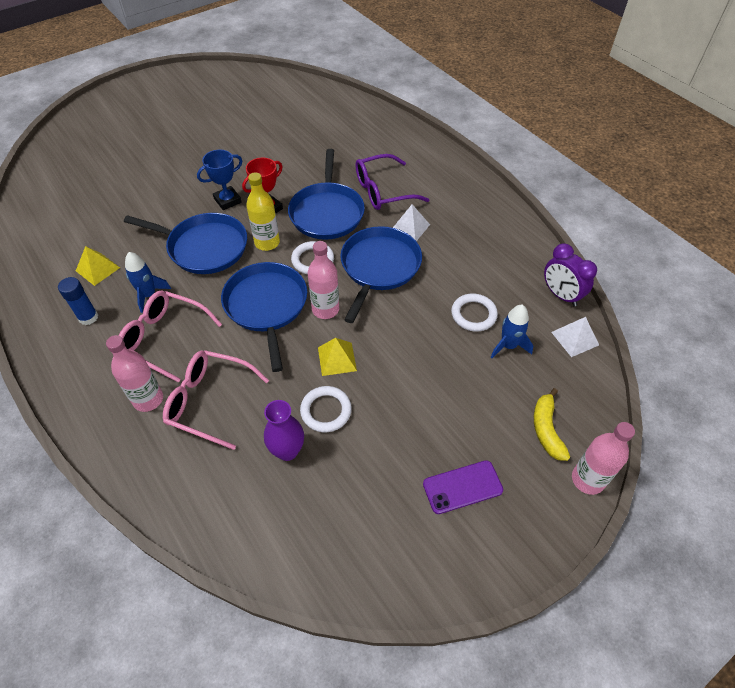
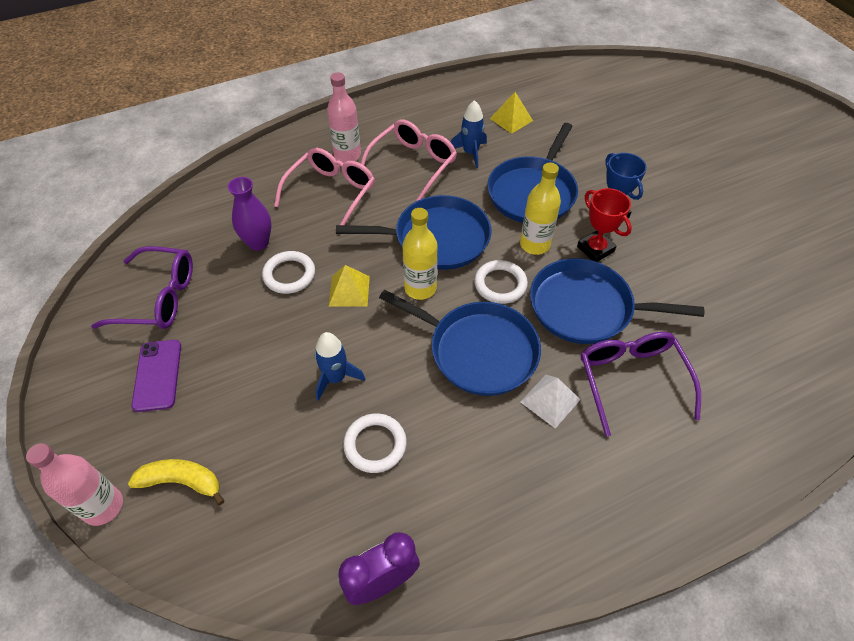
camera: 100 degrees right, 0 degrees up
(88, 317) = (450, 117): blue glue stick -> none
(325, 309) = (420, 288): pink bottle -> yellow bottle
(376, 524) = (158, 298): none -> purple glasses
(508, 345) = (313, 474): blue rocket -> blue rocket (336, 378)
(575, 338) = (299, 572): white pyramid -> none

